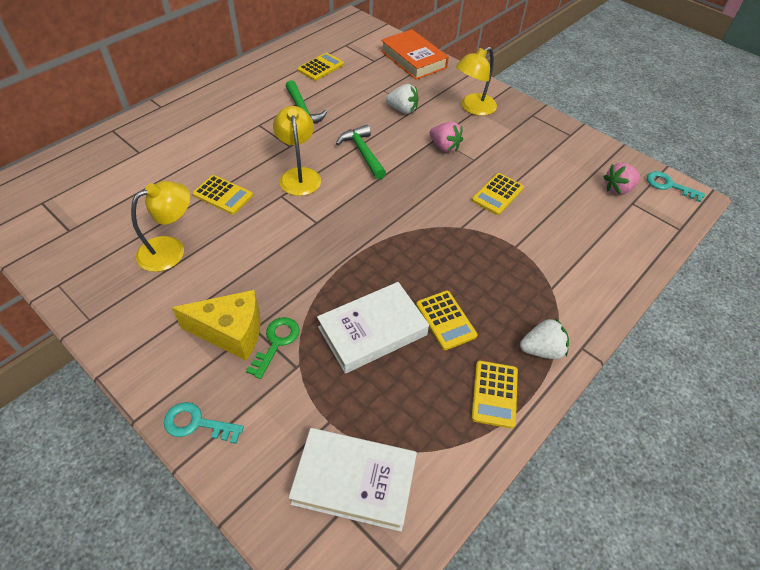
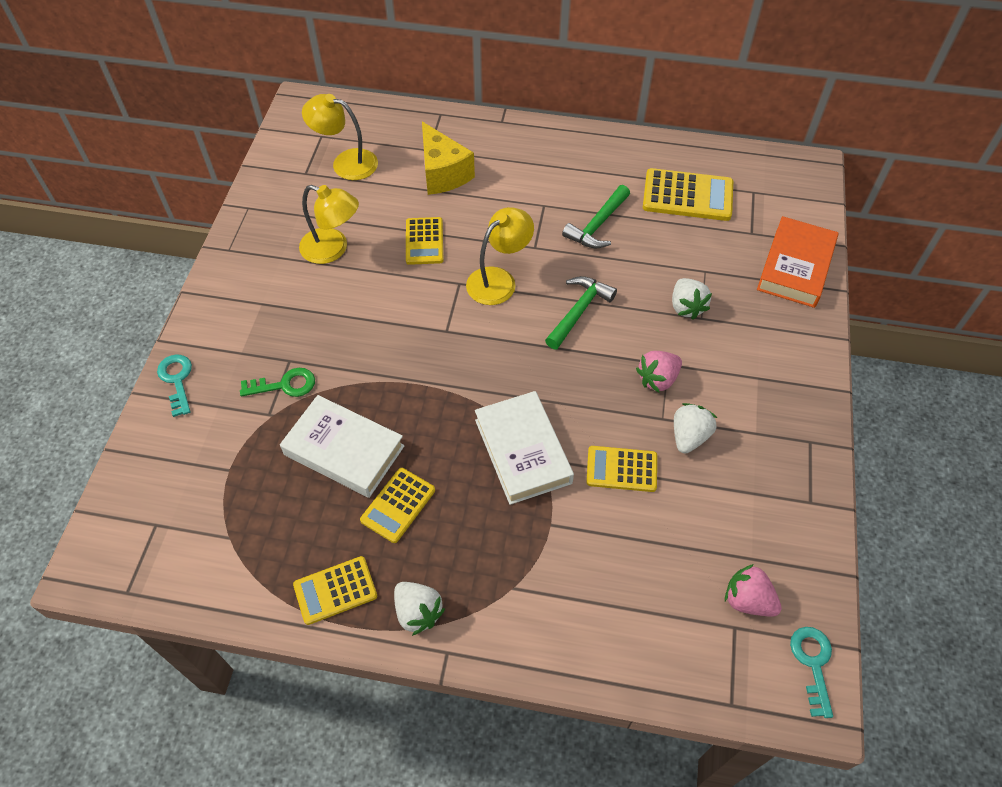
camera: 60 degrees right, 5 degrees up
(231, 333) = (274, 347): yellow cheese -> yellow cheese (443, 173)
(321, 67) = (687, 196): yellow calculator -> yellow calculator, size x1.55
(354, 481) = (184, 519): white book -> white book (523, 451)
(444, 147) = (657, 379): pink strawberry -> pink strawberry turned 45 degrees clockwise
(473, 108) = (759, 372): yellow lamp -> yellow lamp (346, 162)
(495, 155) = (689, 436): none -> white strawberry

